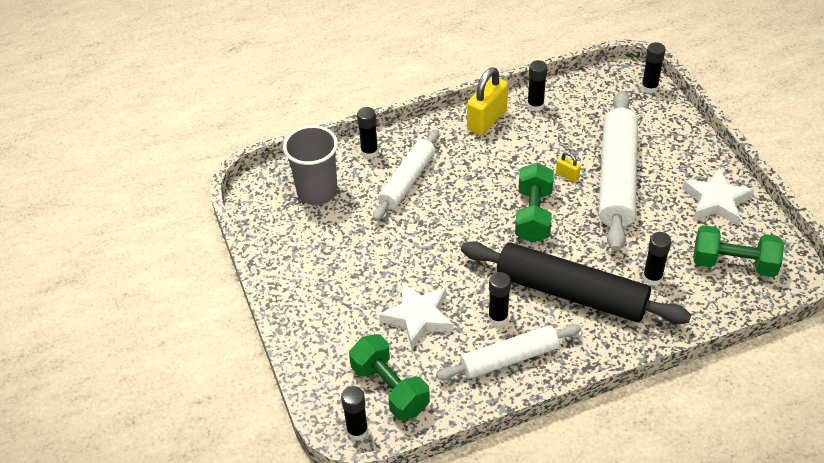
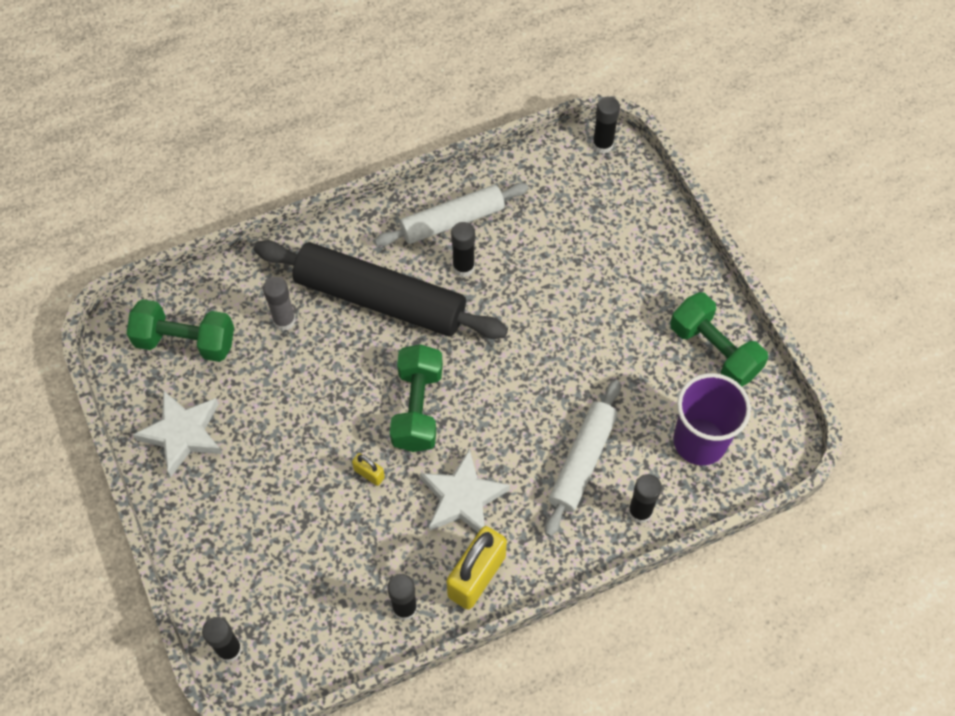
camera: 175 degrees right, 15 degrees up
(317, 191) = (700, 441): grey cup -> purple cup
(390, 388) = (575, 187): green dumbbell -> green dumbbell (714, 351)
(418, 317) = (552, 266): white star -> white star (462, 498)
(616, 178) = (304, 470): white rolling pin -> none
(652, 278) = (284, 320): black glue stick -> grey glue stick

